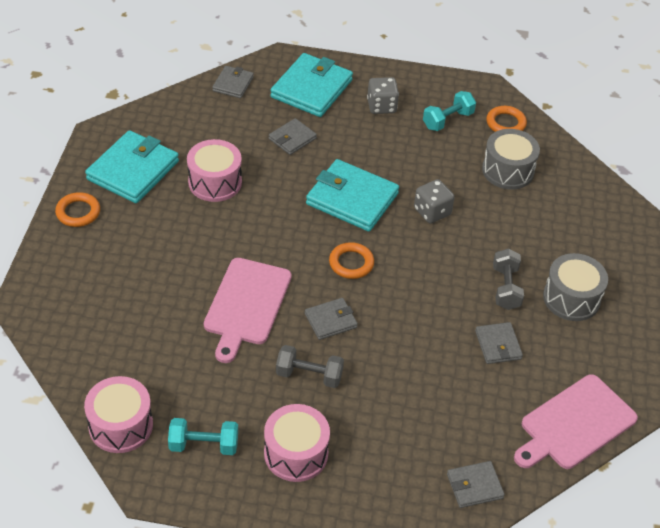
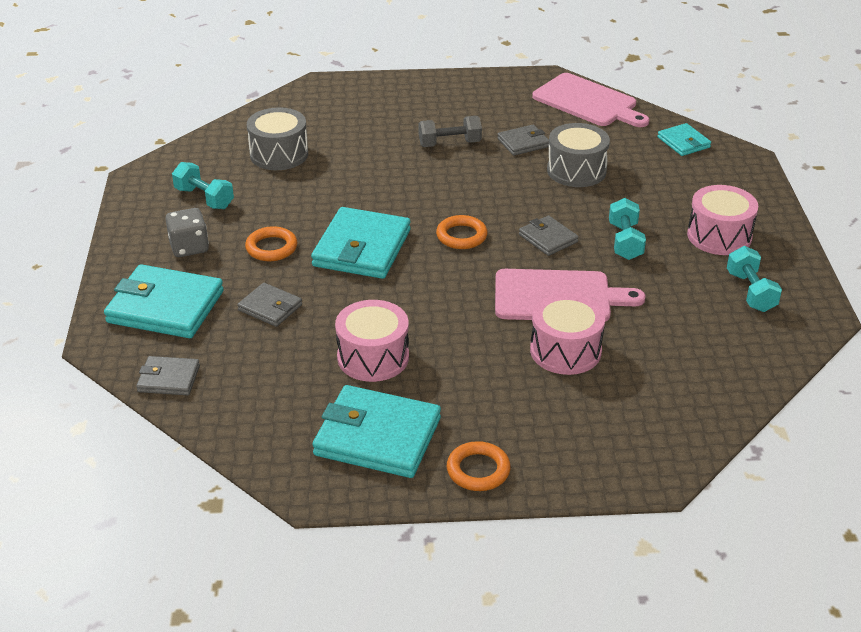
camera: 100 degrees left, 10 degrees down
(121, 425) = (768, 352): pink drum -> pink drum (565, 350)
(309, 375) = (625, 242): grey dumbbell -> turquoise dumbbell
(432, 212) = (361, 194): grey dice -> none
(474, 486) = (683, 142): grey wallet -> turquoise wallet
(505, 123) = (200, 161): orange ring -> orange ring (271, 248)
(571, 298) = (445, 110): grey drum -> grey drum (576, 170)

